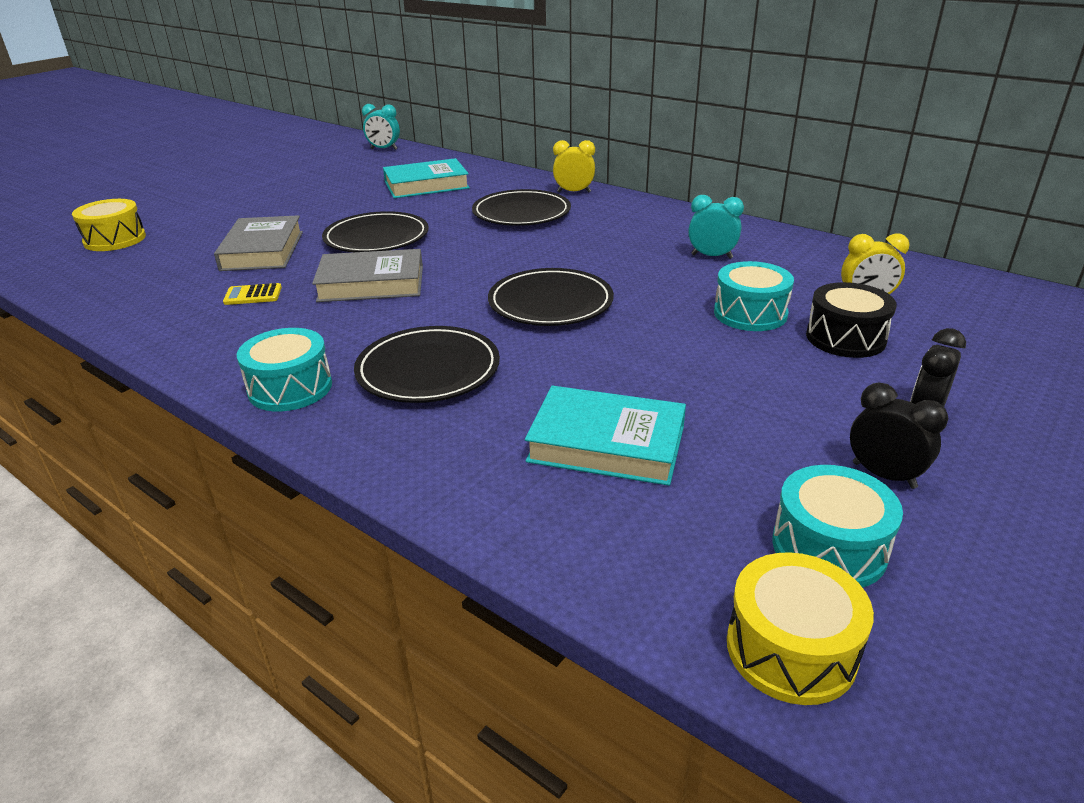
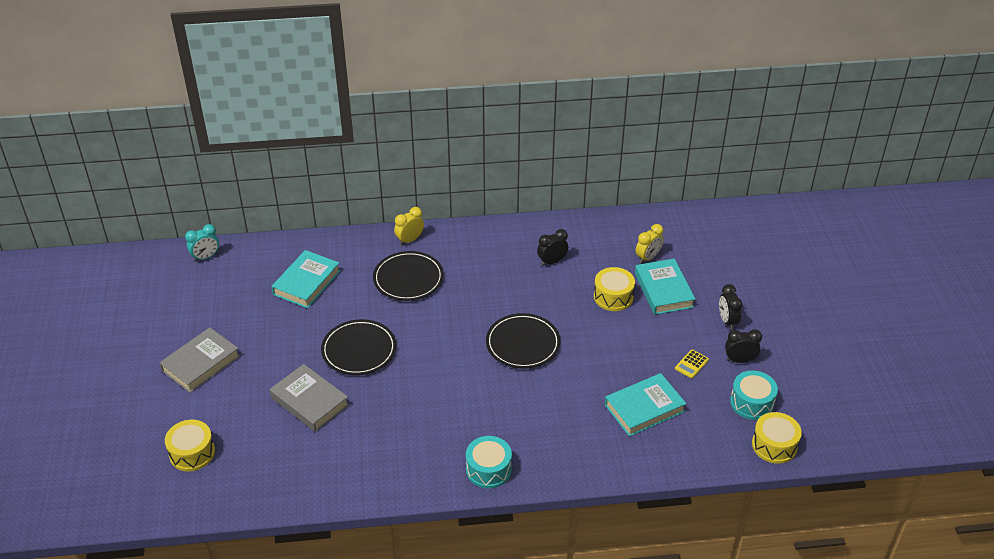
camera: 45 degrees left, 10 degrees up
(253, 295) = (368, 434): yellow calculator -> yellow calculator (691, 364)
(371, 283) = (417, 386): grey book -> grey book (201, 363)
(428, 370) = (530, 420): black plate -> none
(711, 256) = (552, 261): turquoise clock -> black clock
(750, 313) = (613, 297): turquoise drum -> yellow drum
(845, 338) = (663, 290): black drum -> turquoise book

